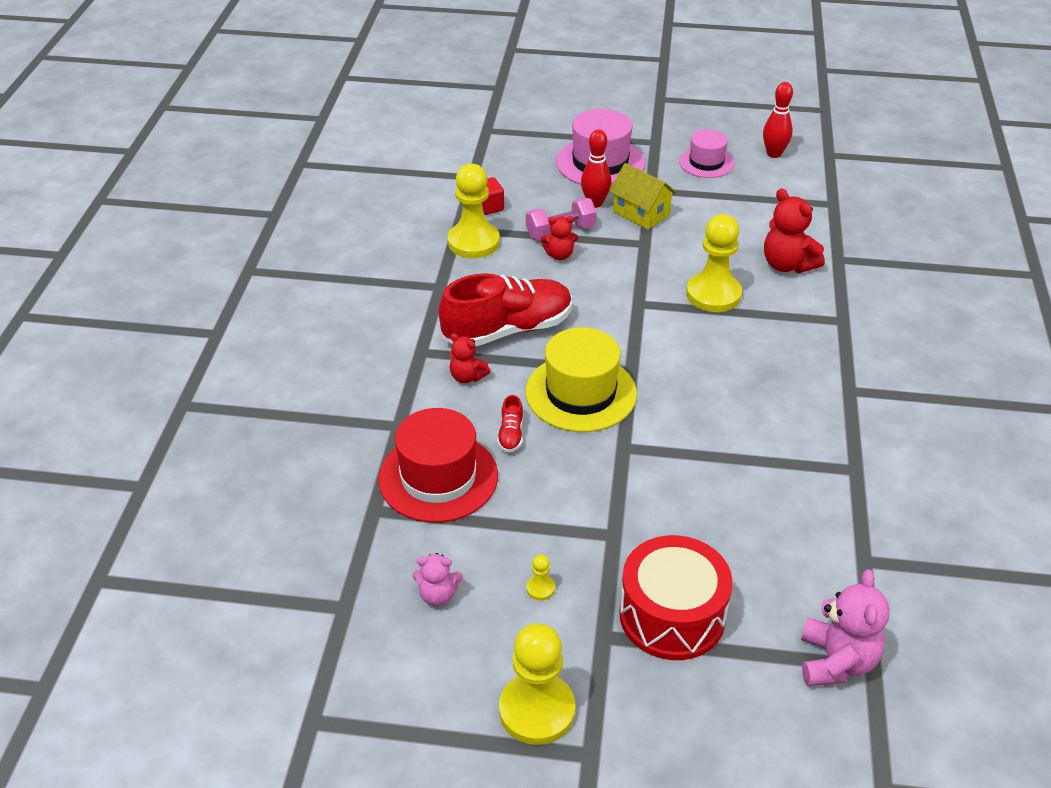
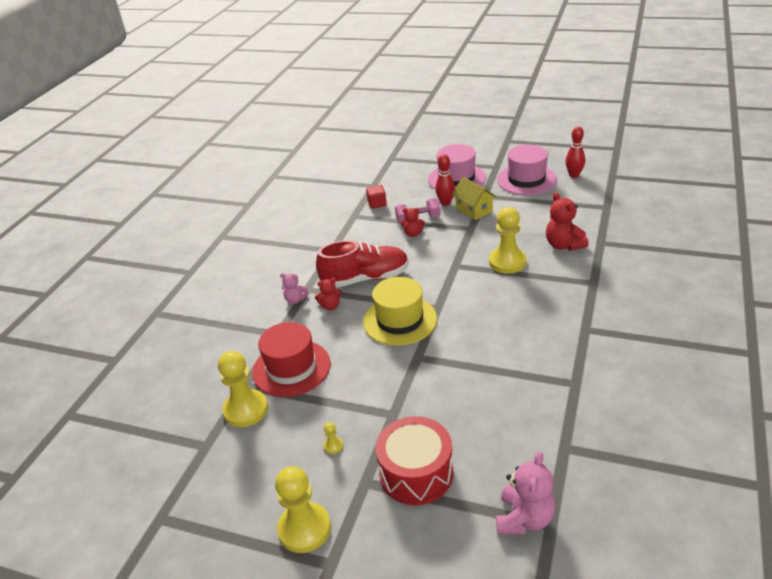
camera: 15 degrees right, 5 degrees down
(438, 595) = (266, 444): pink teddy bear -> pink teddy bear (295, 300)
(467, 377) = (330, 306): red teddy bear -> red teddy bear turned 60 degrees counterclockwise
(473, 242) = (361, 224): yellow pawn -> yellow pawn (246, 410)
(511, 435) = (346, 344): red shoe -> none
(706, 162) = (526, 180): pink hat -> pink hat, size x1.62

